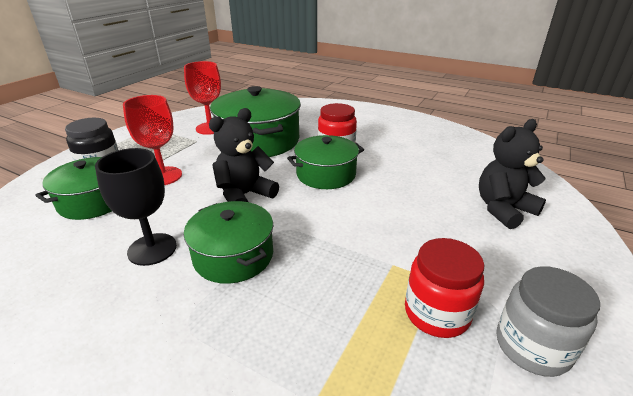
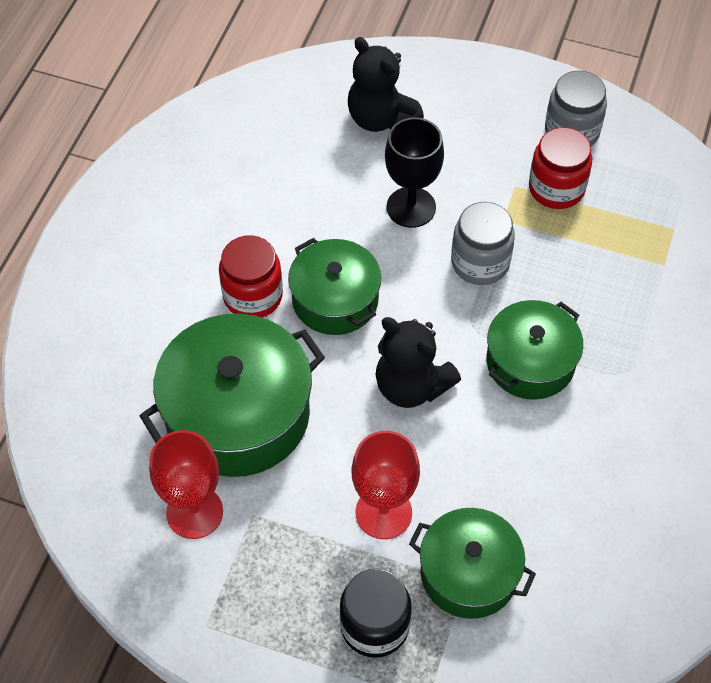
camera: 100 degrees left, 25 degrees up
(152, 249) = (542, 447): black goblet -> black goblet (411, 207)
(345, 242) = (480, 262): none -> grey jar

